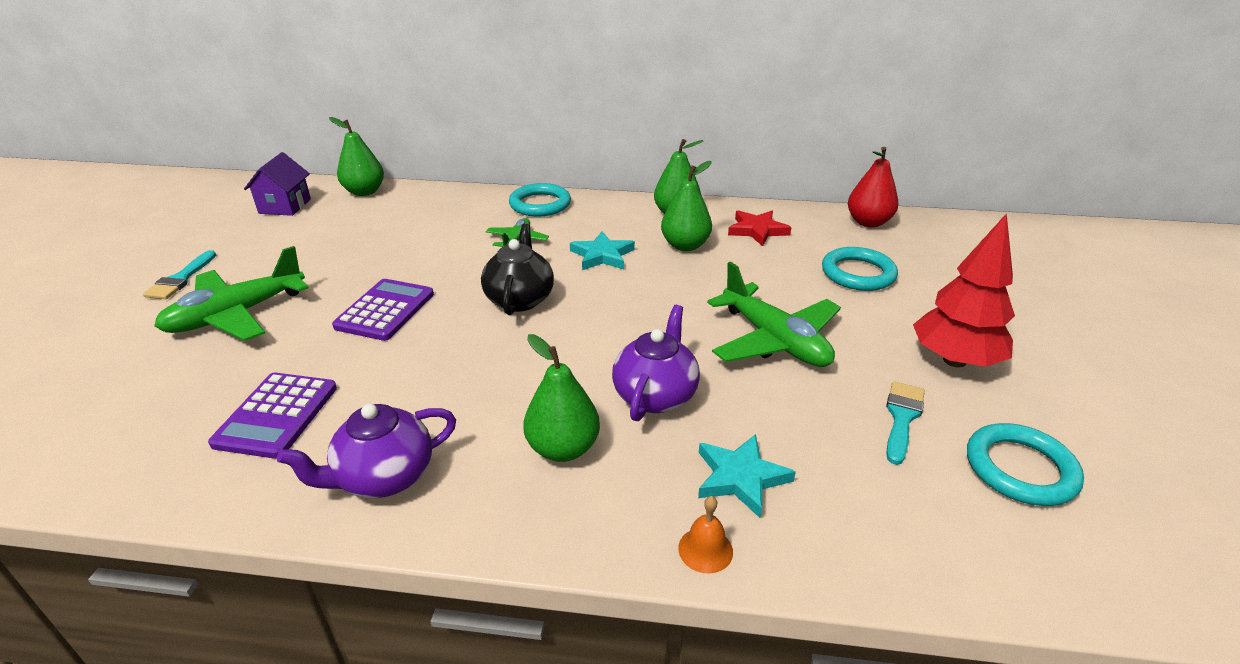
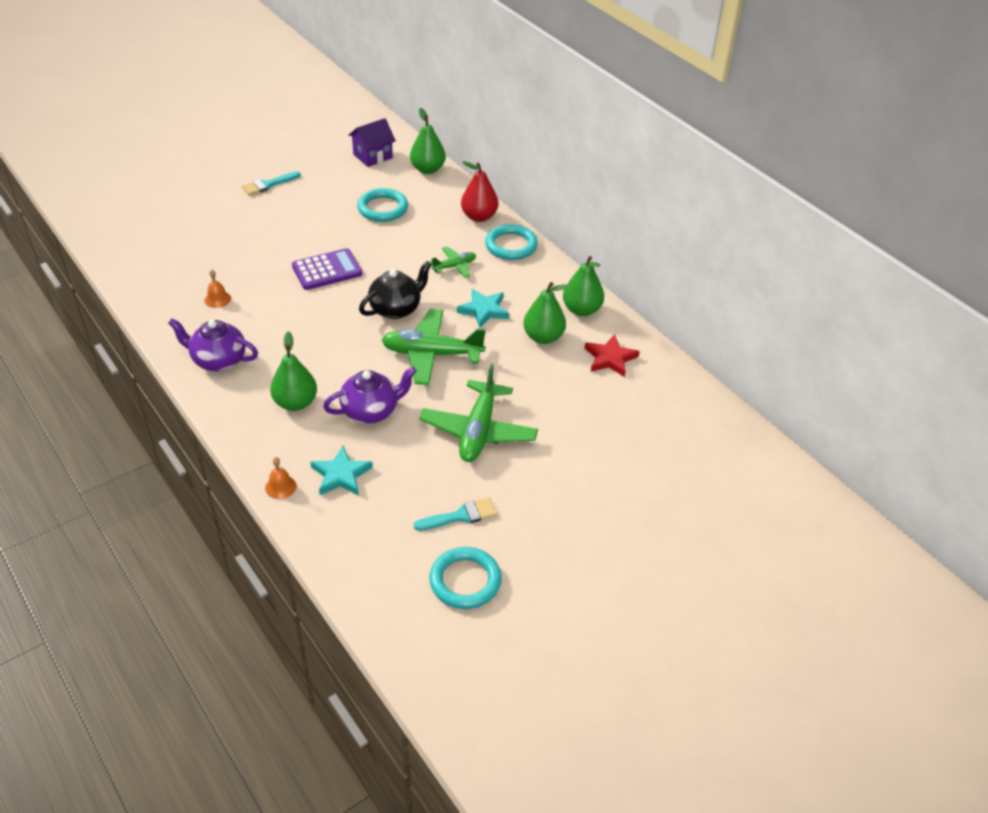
camera: 45 degrees right, 10 degrees up
(236, 315) = (264, 227): green plane -> green plane (431, 354)
(276, 415) = (217, 299): purple calculator -> orange bell
(858, 273) = (611, 433): turquoise ring -> turquoise ring (383, 208)
(868, 222) = (700, 406): red pear -> red pear (479, 216)
(954, 360) = (551, 518): red tree -> none

